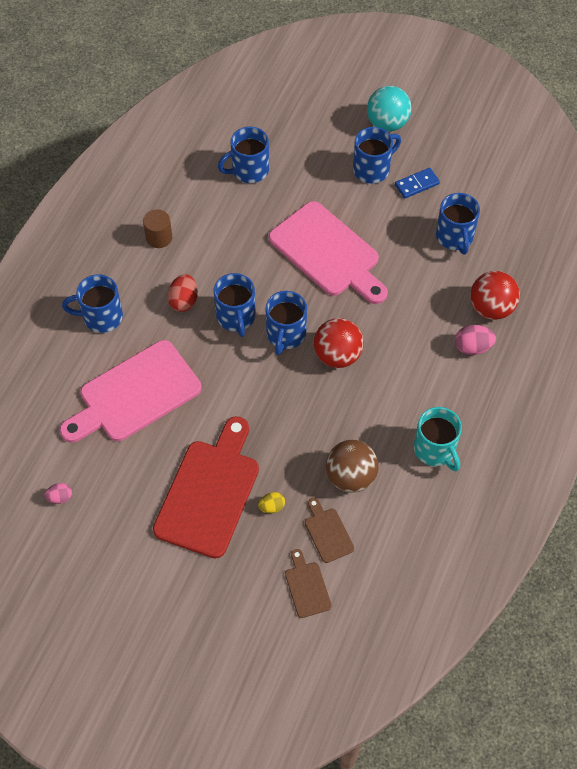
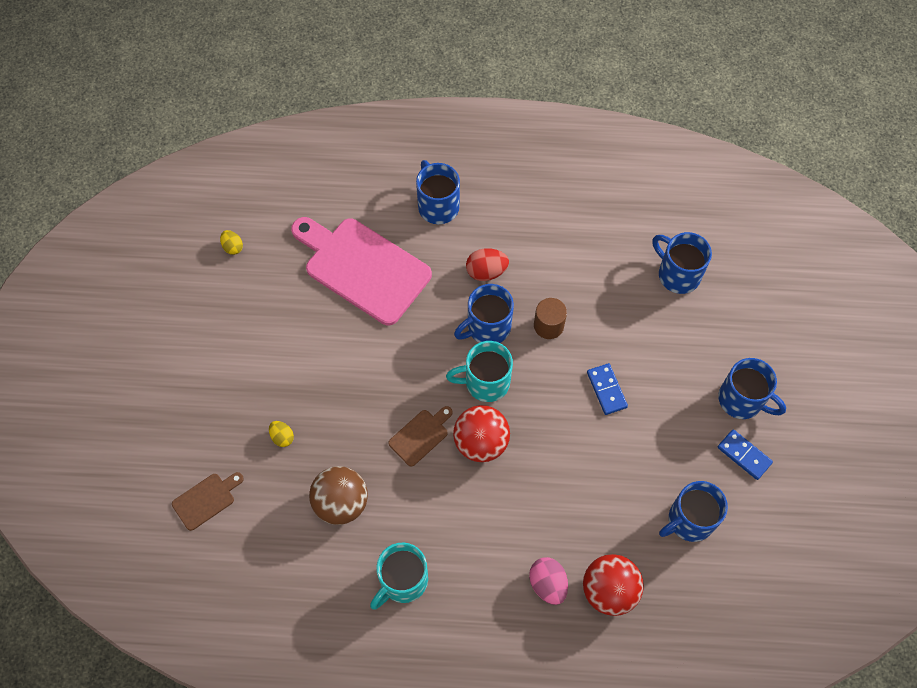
camera: 70 degrees right, 5 degrees up
(60, 497) = (233, 247): pink egg -> yellow egg
(159, 237) = (552, 221): brown cylinder -> brown cylinder (548, 325)
(209, 492) = (279, 374): red cutting board -> none
(285, 334) = (485, 382): blue mug -> turquoise mug
(327, 532) = (270, 500): brown cutting board -> brown cutting board (420, 435)
(328, 253) = (606, 390): pink cutting board -> blue domino
(387, 123) = (816, 395): turquoise ball -> none

